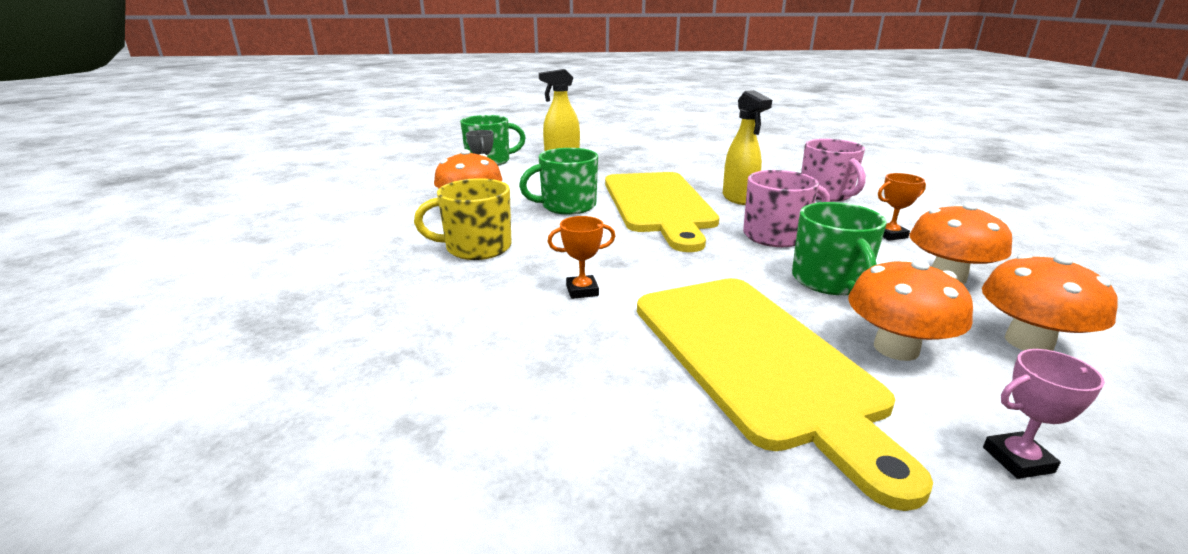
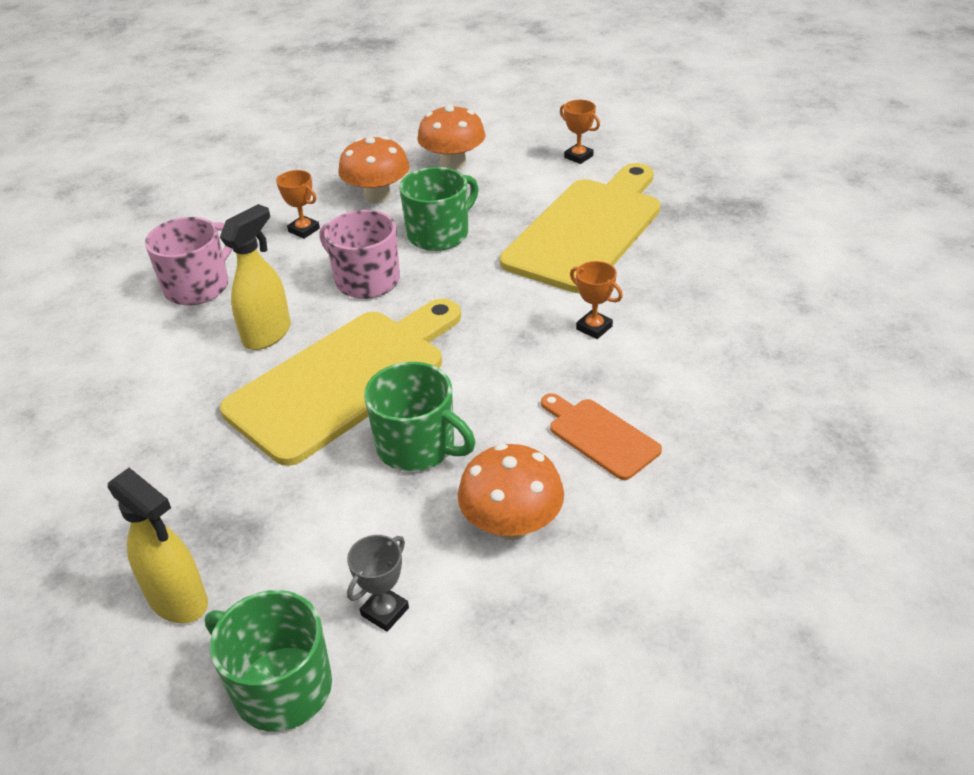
camera: 125 degrees left, 15 degrees up
(476, 248) = (600, 436): yellow mug -> orange cutting board
(896, 348) = (513, 195): orange mushroom -> none
(1017, 460) = (578, 157): pink trophy -> orange trophy

